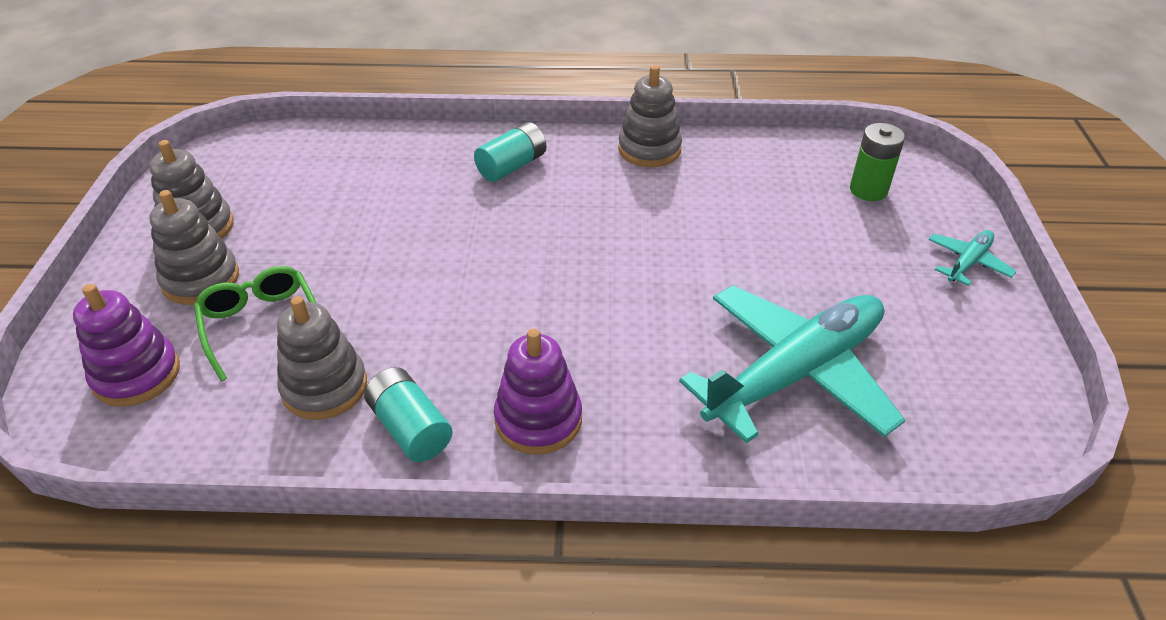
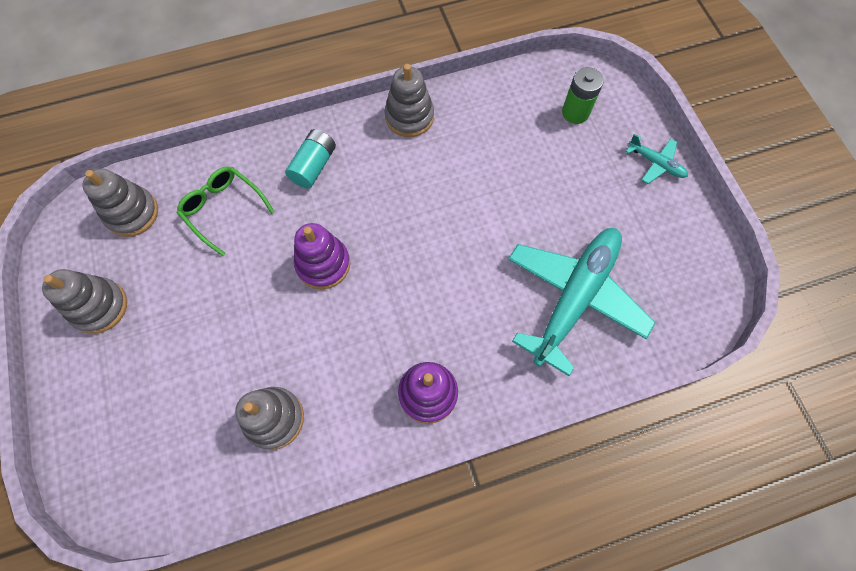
camera: 20 degrees left, 25 degrees up
(137, 375) = (134, 456): purple stacking toy -> purple stacking toy (323, 264)
(201, 279) = (131, 356): grey stacking toy -> grey stacking toy (132, 213)
(261, 325) = (200, 381): green glasses -> green glasses (223, 209)
(410, 428) = (348, 430): turquoise battery -> none
(967, 263) = (655, 163): turquoise plane -> turquoise plane turned 105 degrees clockwise

